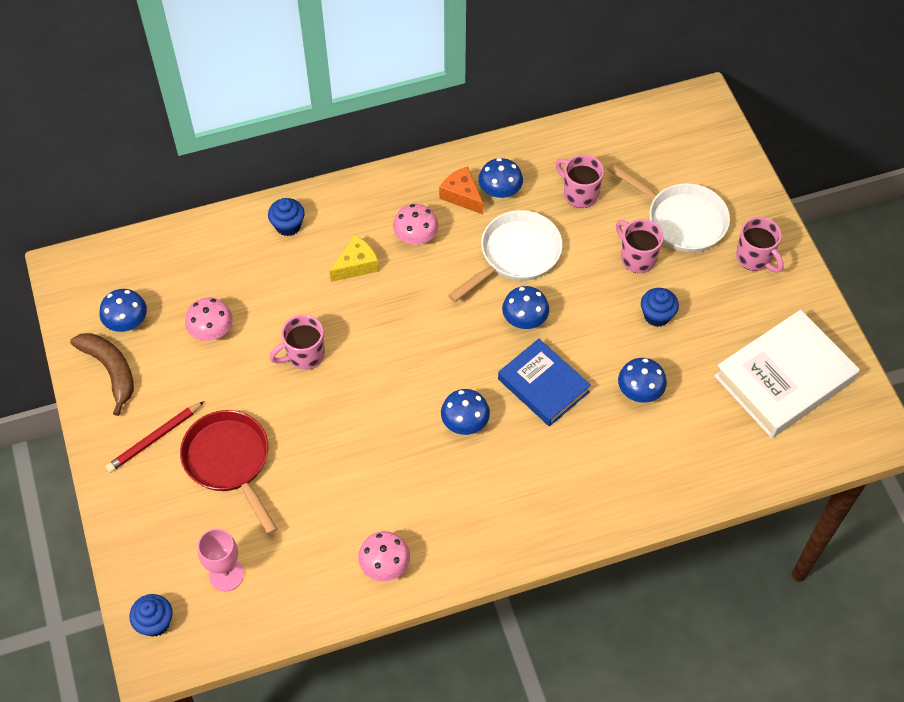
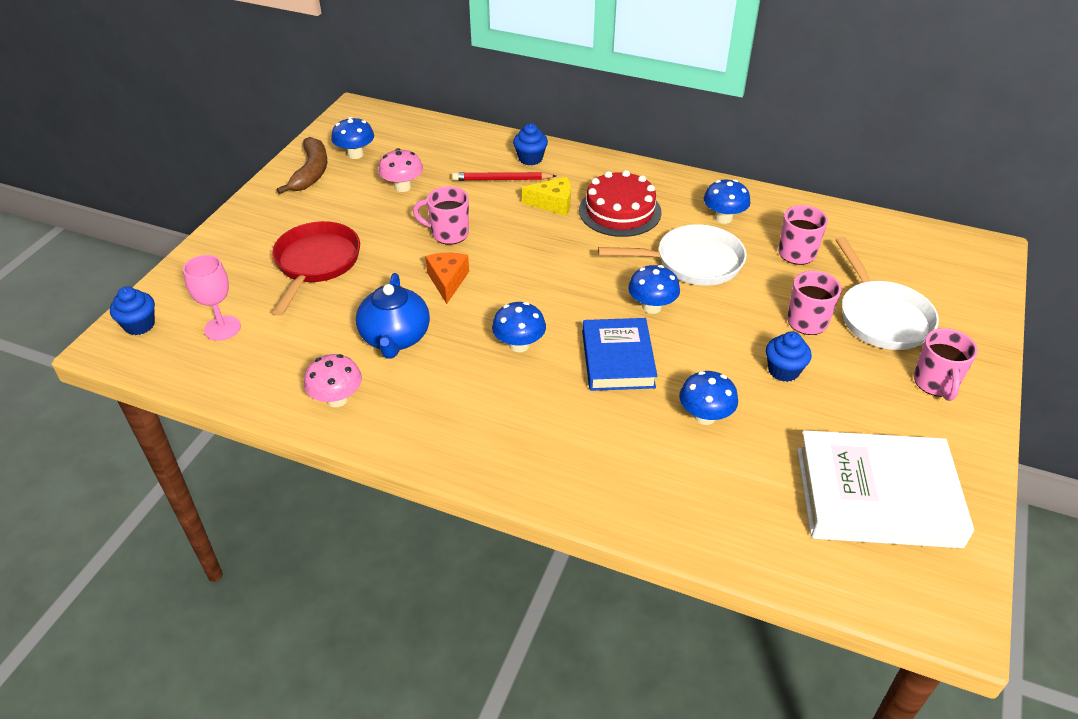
camera: 40 degrees right, 15 degrees down
(154, 439) = (286, 222): red pencil -> red pencil (501, 179)
(370, 484) = (395, 338): none -> blue teapot
(416, 238) = (620, 211): pink mushroom -> red cake
(462, 196) = (688, 205): orange cheese -> orange cheese (447, 281)

